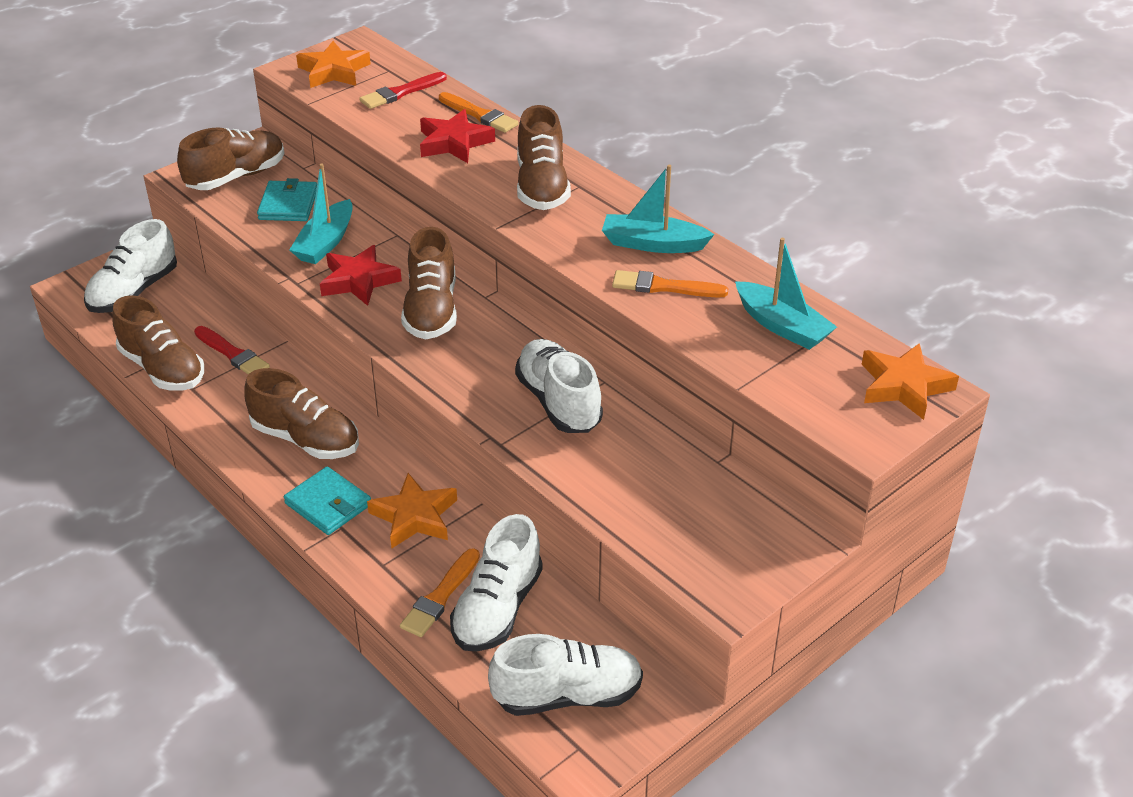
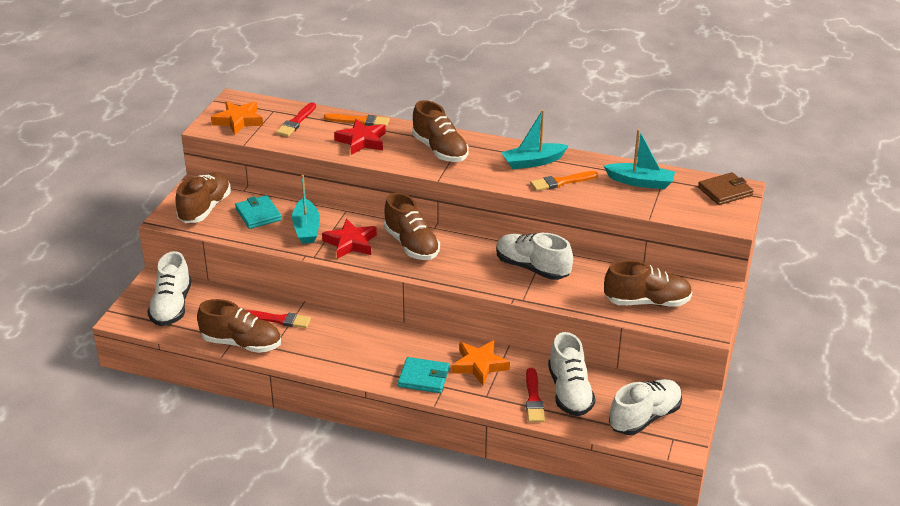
camera: 30 degrees left, 5 degrees down
(306, 439) = (374, 349): brown shoe -> brown shoe (647, 302)
(440, 596) = (533, 398): orange brush -> red brush
(904, 386) = (725, 191): orange star -> brown wallet

